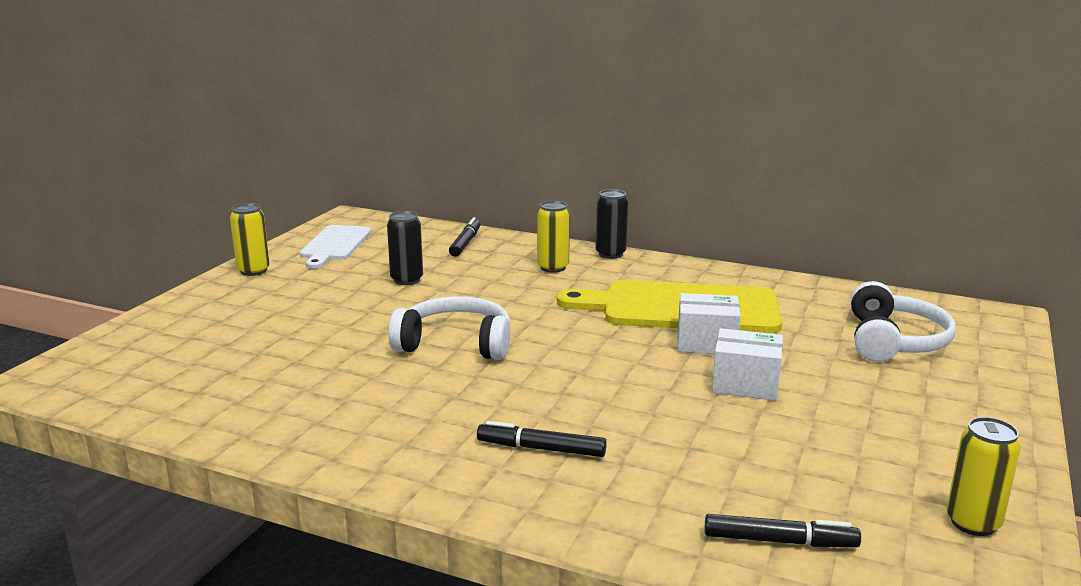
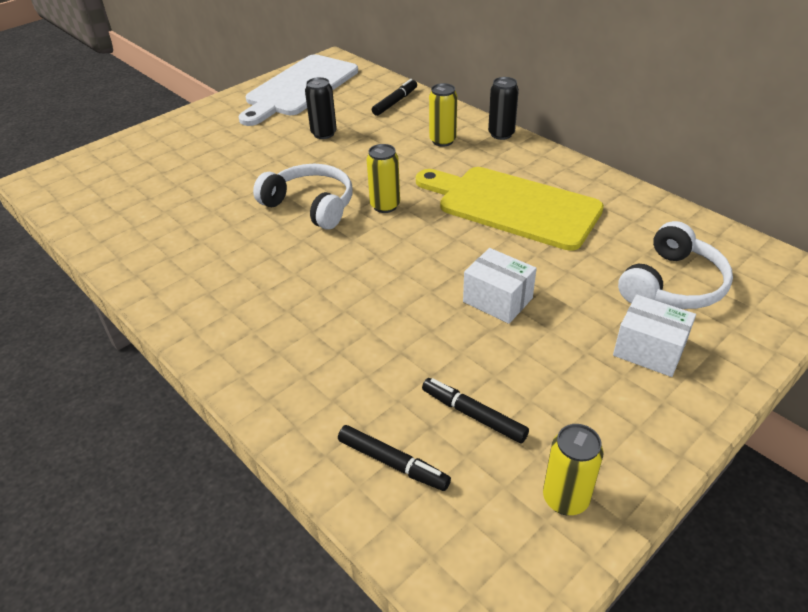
camera: 25 degrees right, 20 degrees up
(253, 271) = (227, 105): yellow can -> yellow can (385, 206)
(335, 245) = (299, 88): white cutting board -> white cutting board, size x1.68
(541, 449) = (293, 322): black marker -> black marker (473, 415)
(706, 343) = (502, 248): white box -> white box (649, 350)

